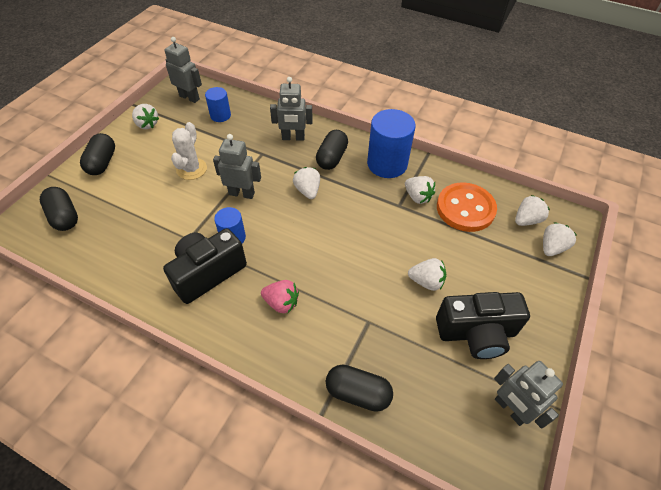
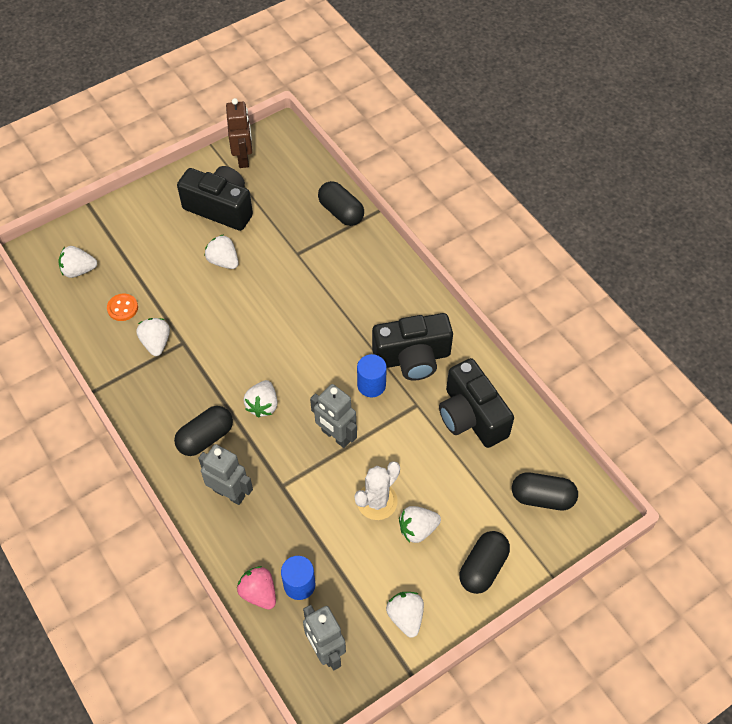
camera: 150 degrees left, 5 degrees up
(64, 217) = (542, 497): black capsule -> black capsule turned 75 degrees counterclockwise
(138, 249) = (471, 416): none -> black camera
(281, 303) = (359, 300): pink strawberry -> pink strawberry (259, 593)
(387, 164) = (151, 398): blue cylinder -> none
(465, 209) = (122, 308): orange button -> orange button, size x0.46
(510, 409) = (243, 158): grey robot -> brown robot
(552, 247) = (87, 237): white strawberry -> white strawberry (417, 529)

